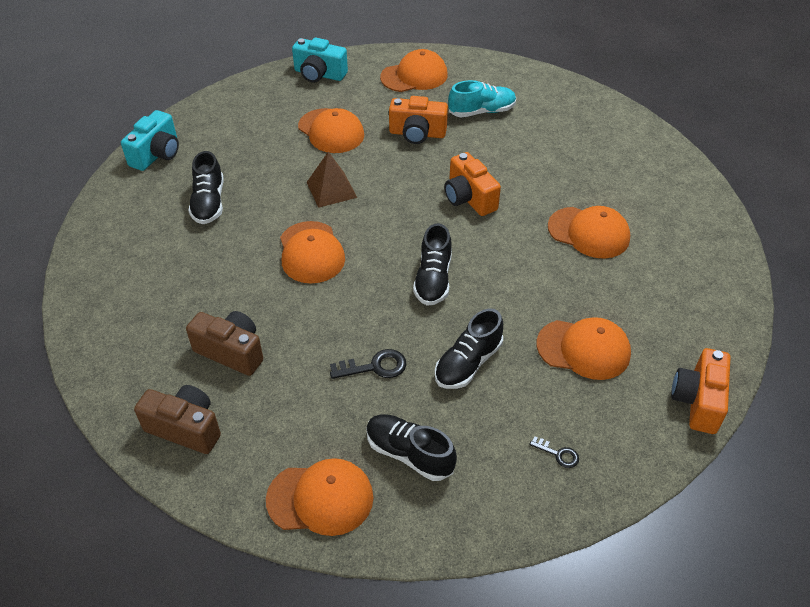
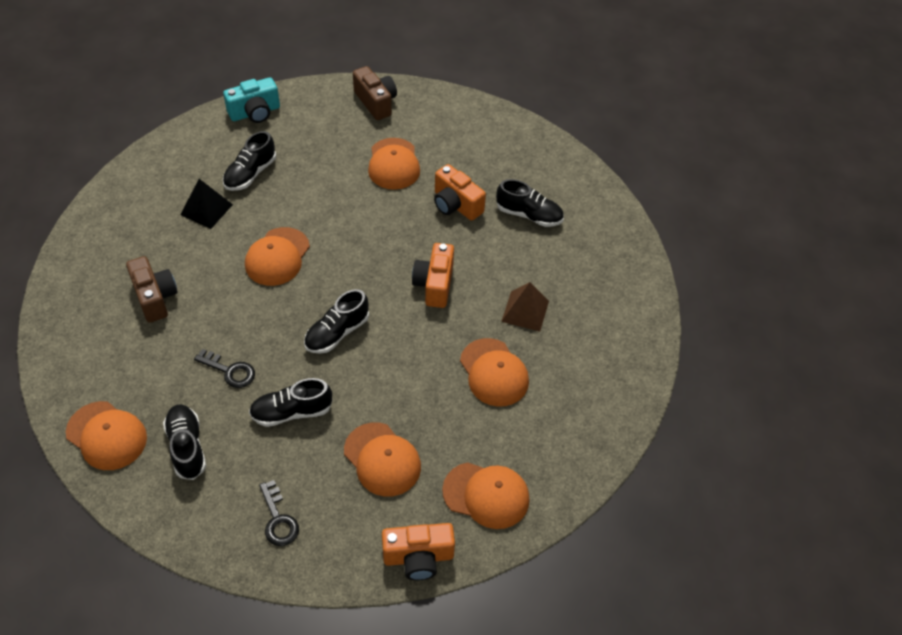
camera: 35 degrees right, 5 degrees up
(185, 428) = (79, 332): brown camera -> brown camera (376, 102)
(199, 252) = (206, 209): none -> black pyramid
(319, 74) = (437, 107): turquoise camera -> none
(331, 189) = (343, 214): brown pyramid -> brown pyramid (525, 311)
(414, 76) = (510, 151): orange cap -> orange cap (486, 495)
(482, 111) = (529, 215): turquoise shoe -> black shoe
(558, 454) = (278, 519): black key -> black key, size x1.63
(697, 401) = (418, 557): orange camera -> orange camera turned 150 degrees counterclockwise

